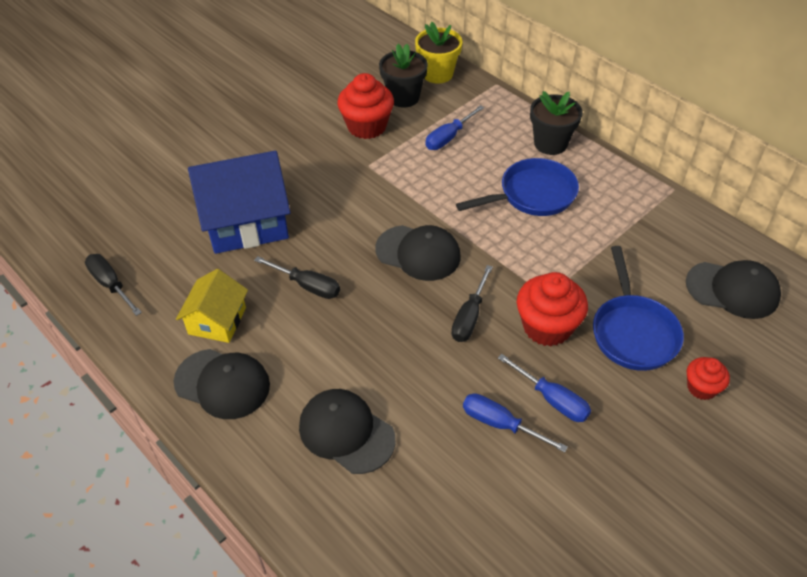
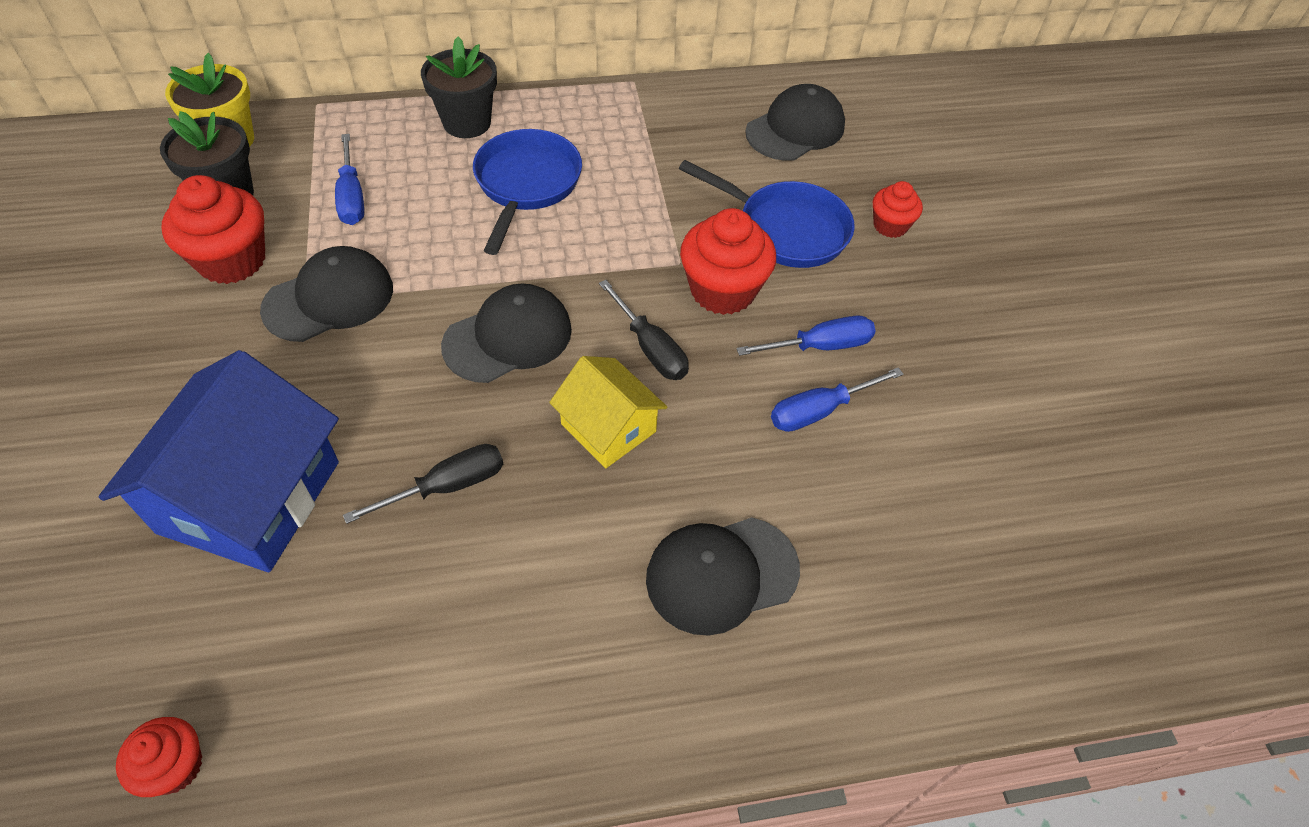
camera: 60 degrees left, 5 degrees up
(110, 284) = (175, 766): black screwdriver -> red cupcake
(217, 321) = (404, 636): yellow house -> yellow house (608, 428)
(222, 384) = (526, 688): black cap -> black cap (329, 299)

